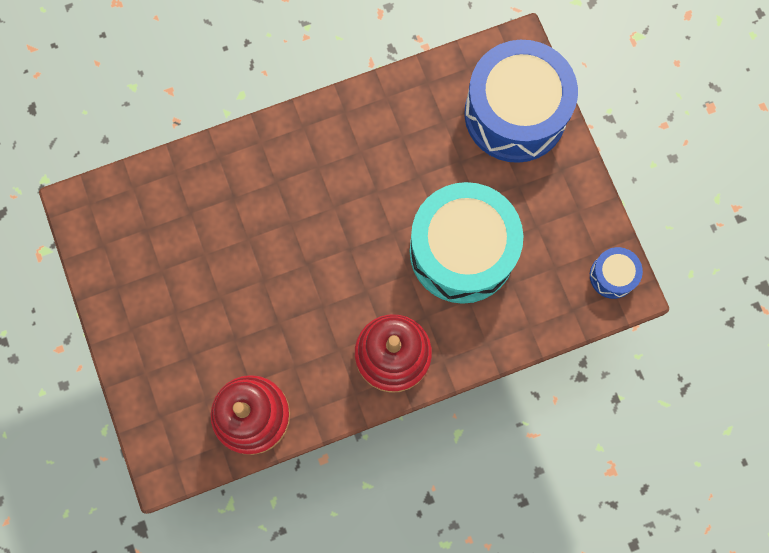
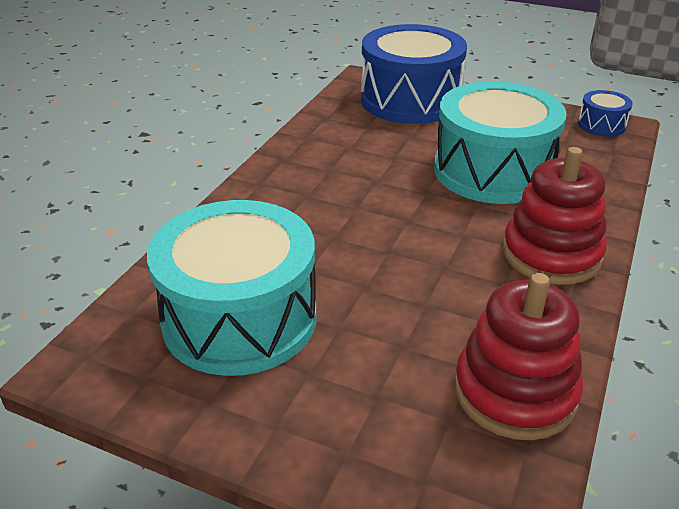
camera: 45 degrees left, 40 degrees down
(179, 243) = (239, 318): none -> turquoise drum

